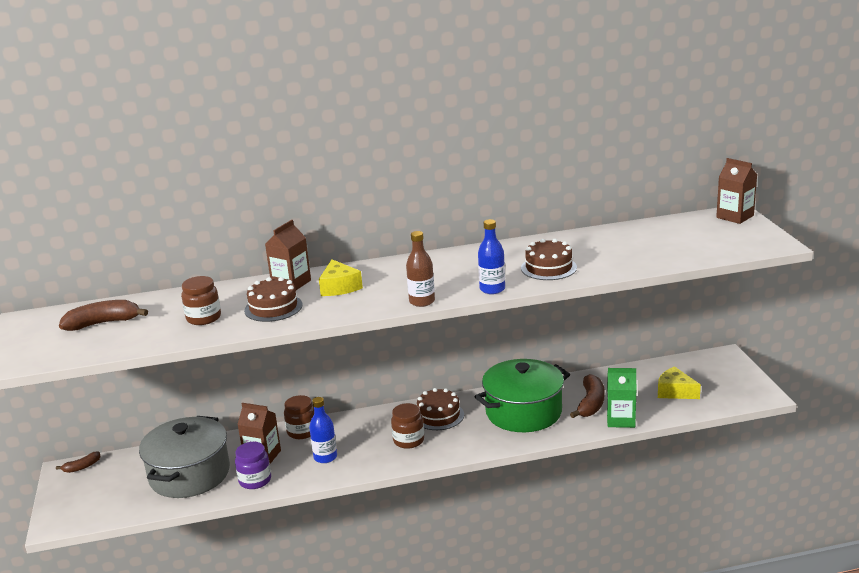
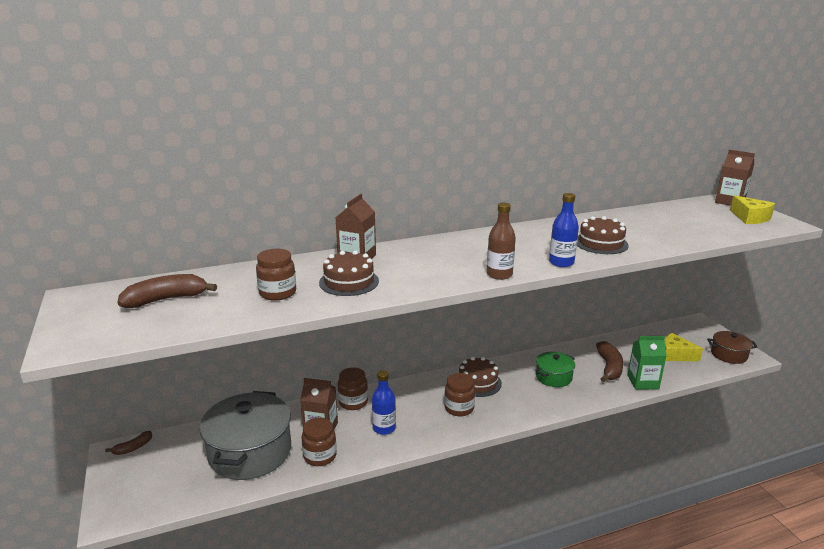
camera: 10 degrees left, 0 degrees up
(255, 480) = (320, 456): purple jar -> brown jar
(339, 287) = (408, 261): yellow cheese -> yellow cheese (750, 218)
(523, 412) = (553, 377): green pot -> green pot, size x0.52
(738, 393) = (729, 355): none -> brown pot

